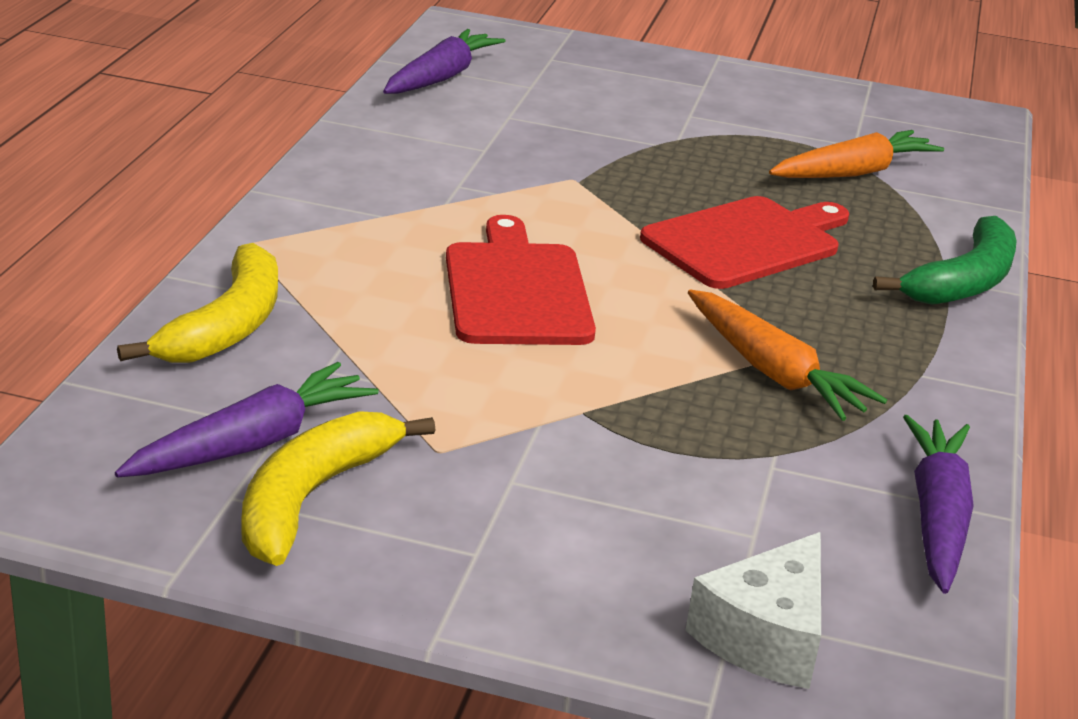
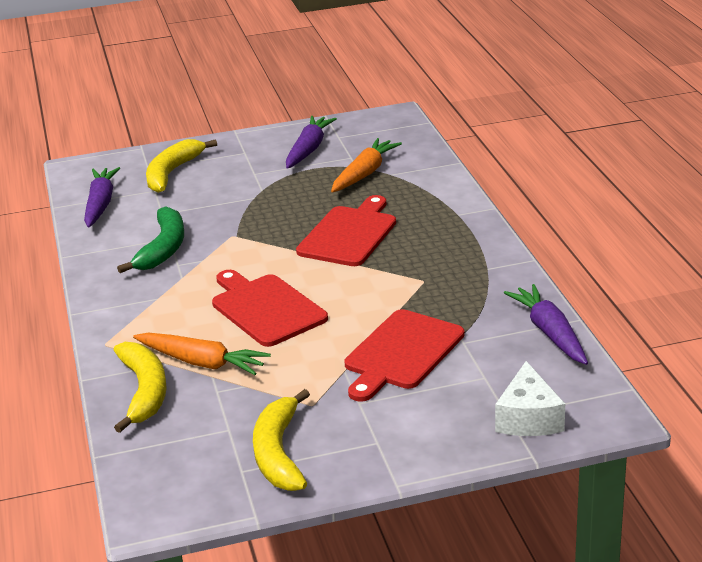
camera: 25 degrees left, 0 degrees up
(252, 443) = (223, 442): purple carrot -> purple carrot (309, 149)
(577, 75) = (172, 173): none -> yellow banana
(654, 438) = (401, 353): none -> red cutting board
(773, 372) = (423, 297): orange carrot -> orange carrot (202, 362)
(964, 281) = (465, 212): green banana -> green banana (163, 249)

